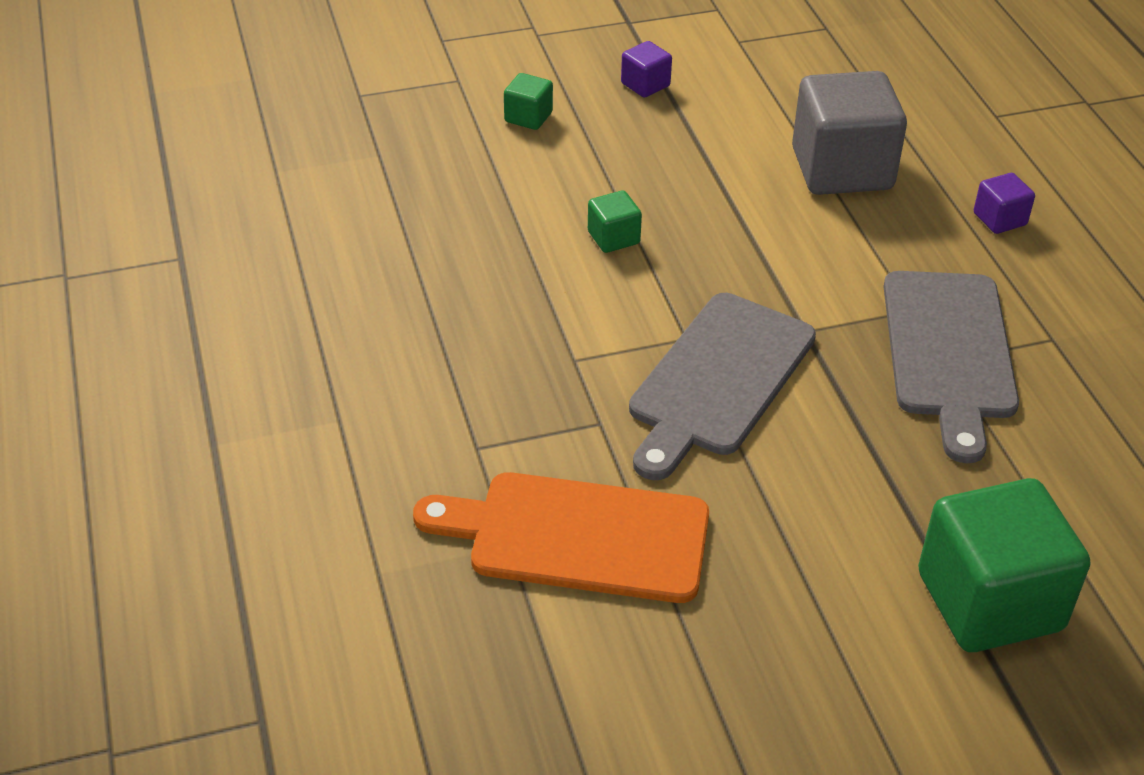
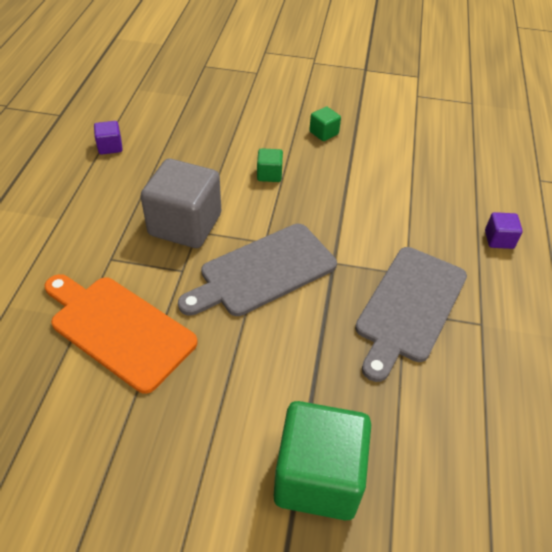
camera: 25 degrees right, 5 degrees up
(528, 117) = (276, 100): green cube -> green cube (324, 133)
(645, 85) = (349, 102): purple cube -> purple cube (110, 147)
(842, 169) = (423, 180): grey cube -> grey cube (185, 225)

